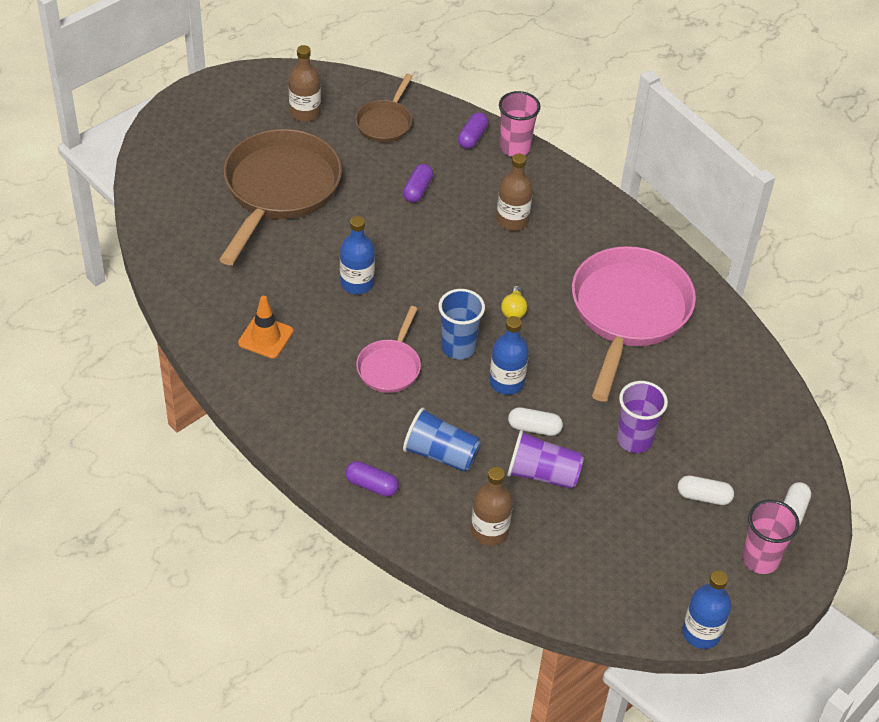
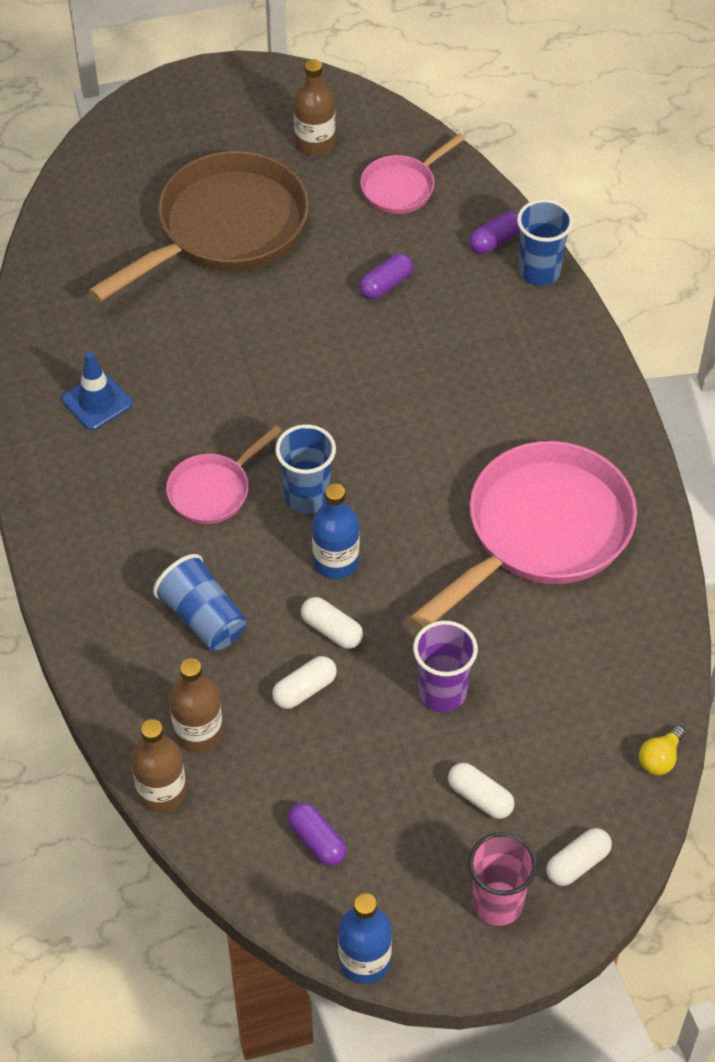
camera: 30 degrees right, 5 degrees up
(265, 337) = (97, 402): orange traffic cone -> blue traffic cone
(357, 283) = (240, 375): blue bottle -> none
(371, 485) = (102, 623): purple capsule -> purple capsule (317, 840)
(385, 122) = (402, 187): brown pan -> pink pan
(512, 220) = (475, 363): brown bottle -> brown bottle (161, 792)
(514, 310) = (403, 476): yellow light bulb -> yellow light bulb (660, 758)
(515, 148) = (539, 271): pink cup -> blue cup
(542, 474) = (304, 690): purple cup -> white capsule

